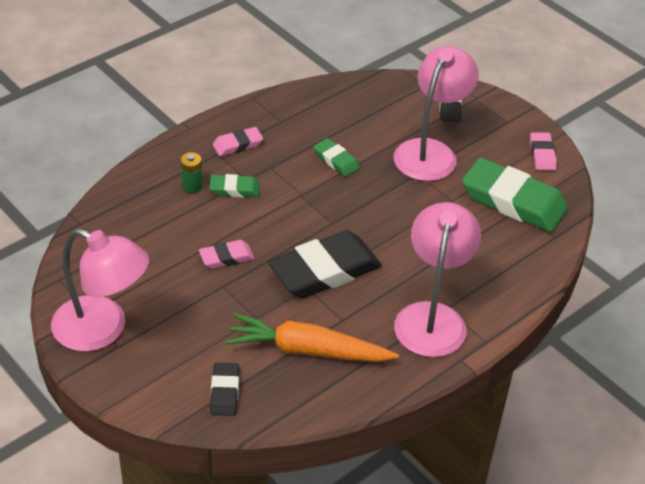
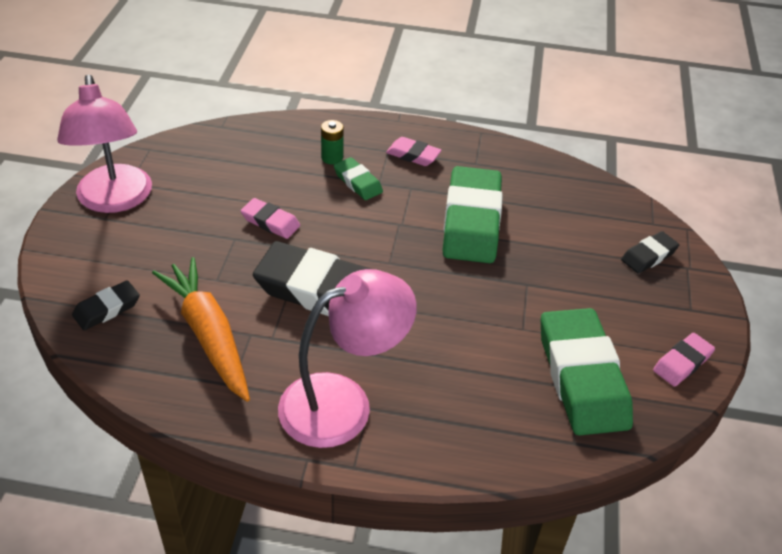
camera: 50 degrees right, 0 degrees up
(336, 160) = (471, 221): green eraser -> green eraser, size x2.07
(430, 152) = (568, 276): pink lamp -> none

